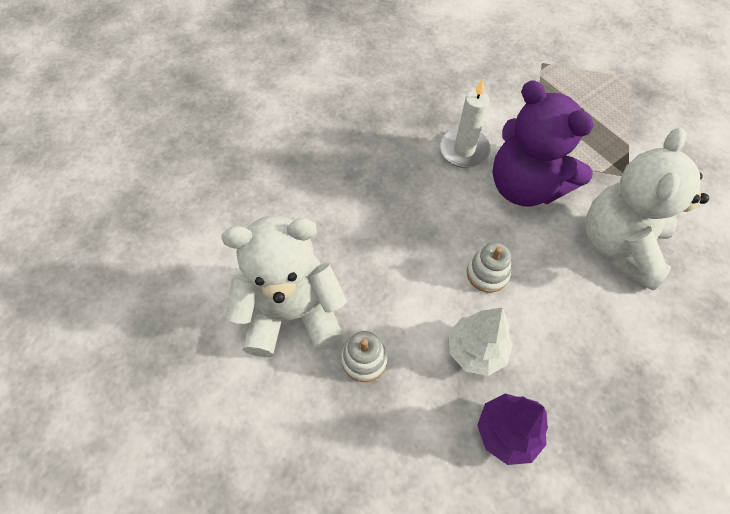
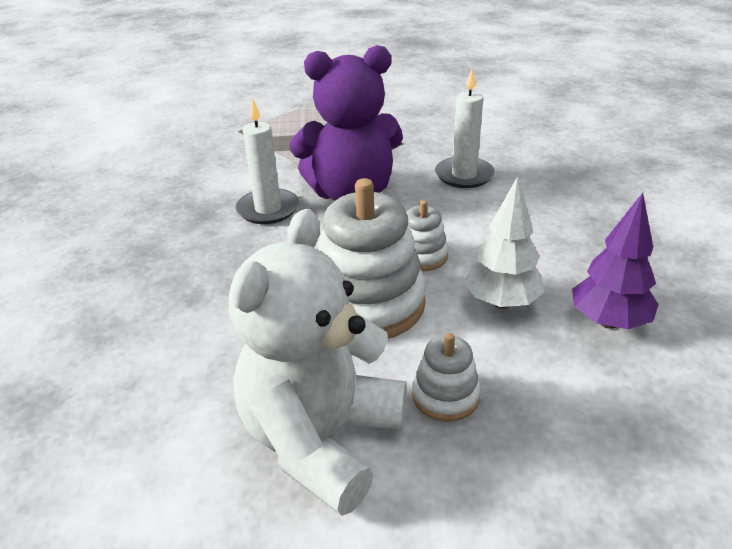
camera: 55 degrees left, 25 degrees down
(414, 270) = (368, 304): none -> white stacking toy
(619, 245) = (464, 175): white teddy bear -> white candle

